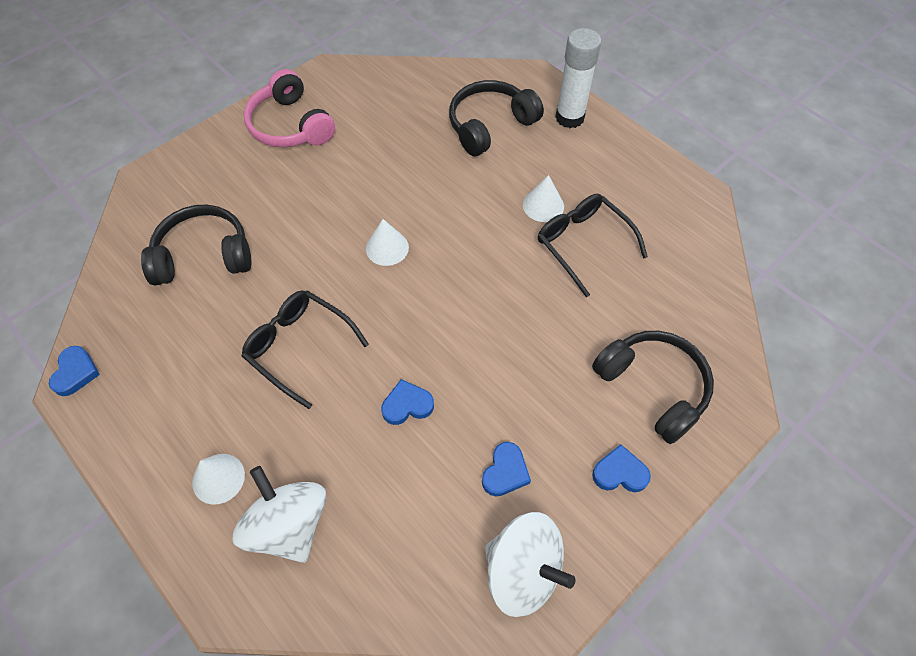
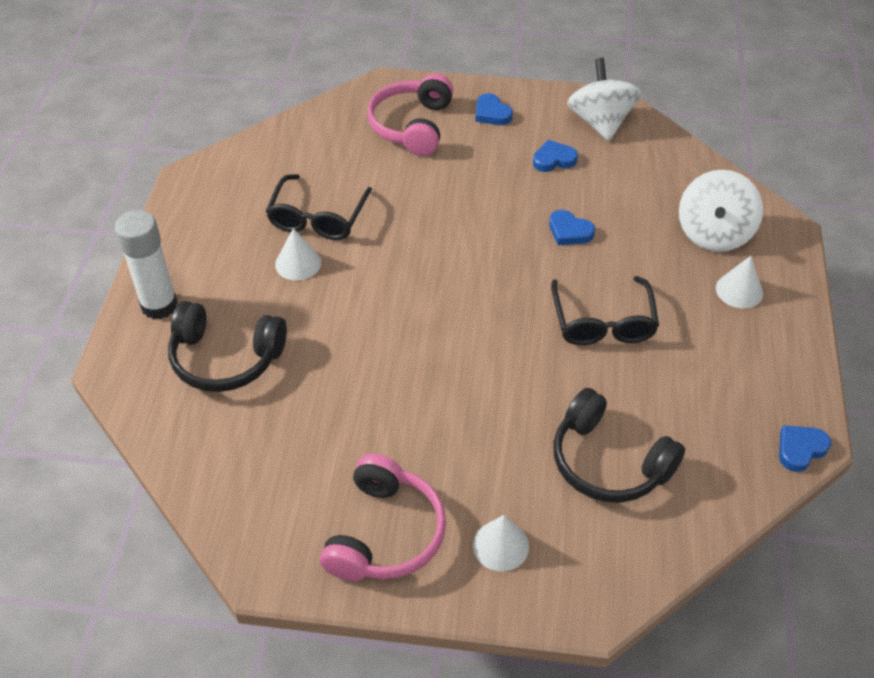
camera: 130 degrees left, 10 degrees down
(387, 248) = (453, 335): white cone -> white cone (500, 545)
(653, 387) = (412, 126): black headphones -> pink headphones

